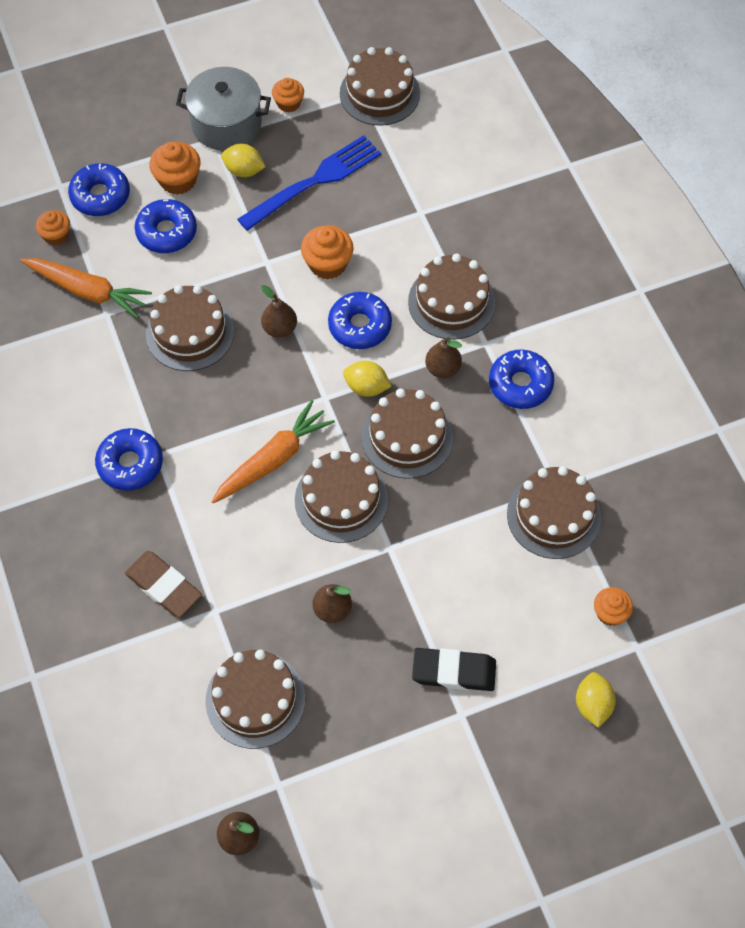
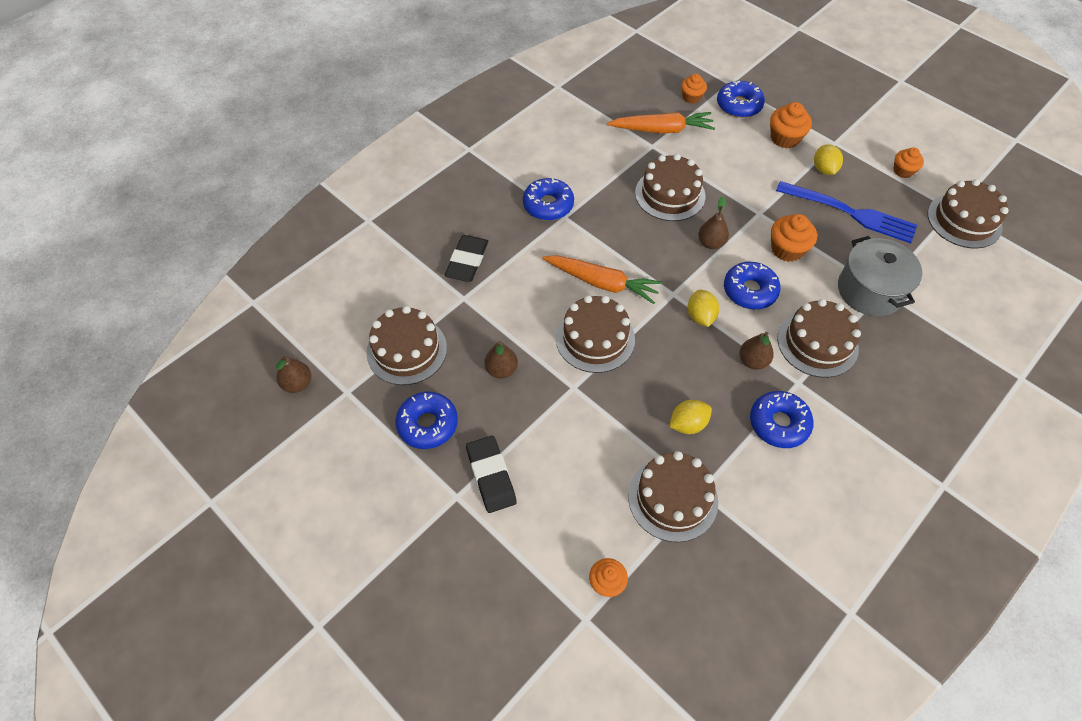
camera: 65 degrees right, 5 degrees down
(88, 291) = (662, 130): orange carrot -> orange carrot turned 90 degrees counterclockwise
(164, 586) = (467, 261): brown eraser -> black eraser
(166, 232) = (739, 149): blue donut -> blue donut (428, 424)
(226, 124) = (853, 144): grey pot -> grey pot (870, 290)
(407, 437) = (675, 361): brown cake -> none
(593, 705) = (512, 601): yellow lemon -> yellow lemon (687, 424)

